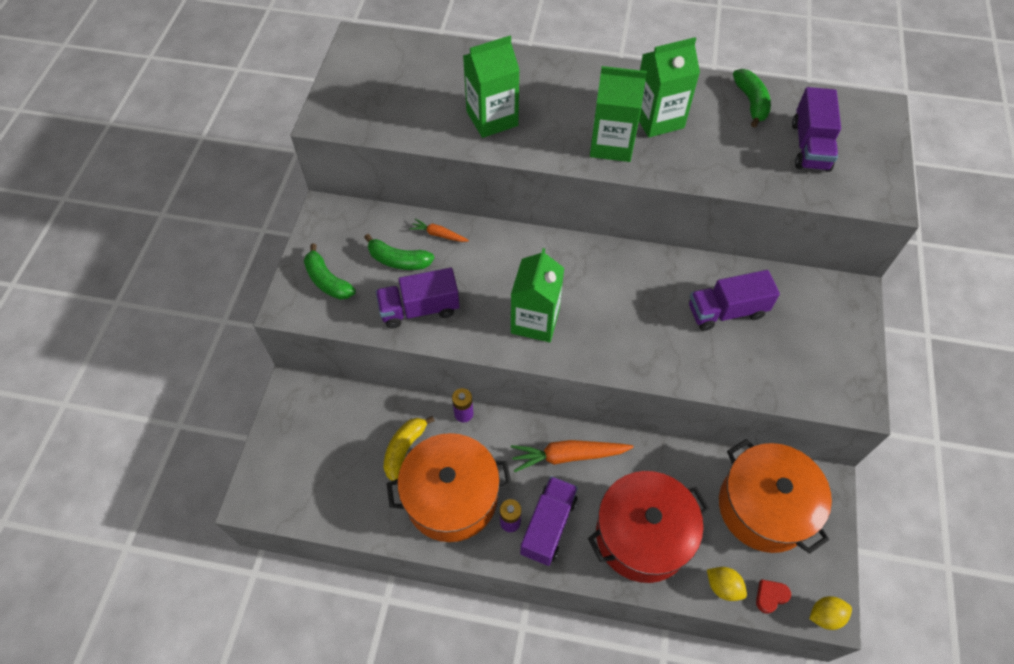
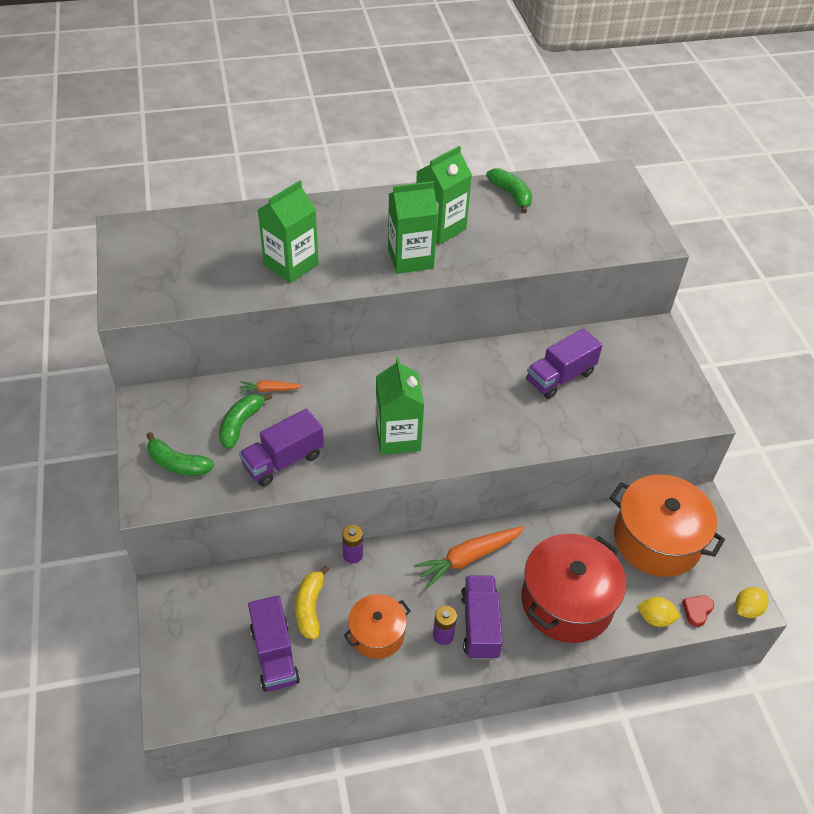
camera: 25 degrees left, 10 degrees down
(398, 260) = (241, 424): green banana -> green banana turned 120 degrees clockwise
(451, 497) = (377, 634): orange pot -> orange pot, size x0.57
(810, 146) = (575, 217): purple truck -> purple truck (274, 655)

